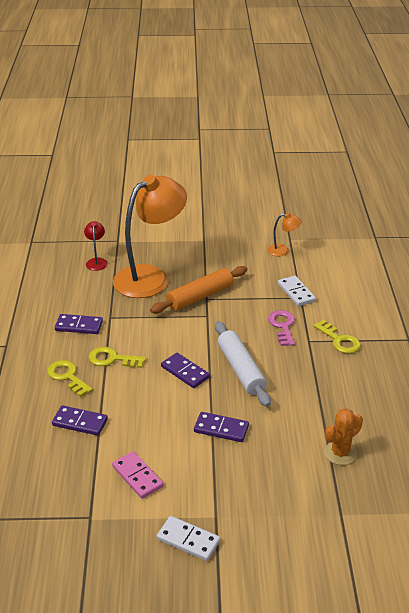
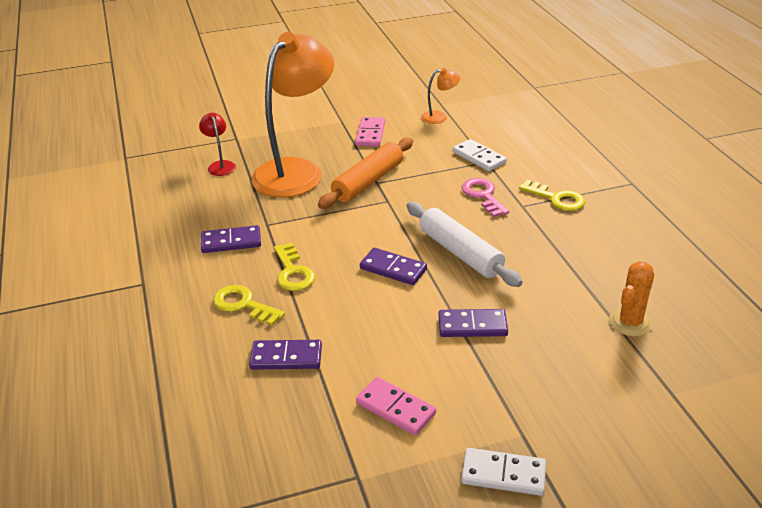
camera: 15 degrees left, 0 degrees up
(112, 359) = (293, 272): yellow key -> yellow key turned 105 degrees counterclockwise
(221, 256) = (370, 134): none -> pink domino

